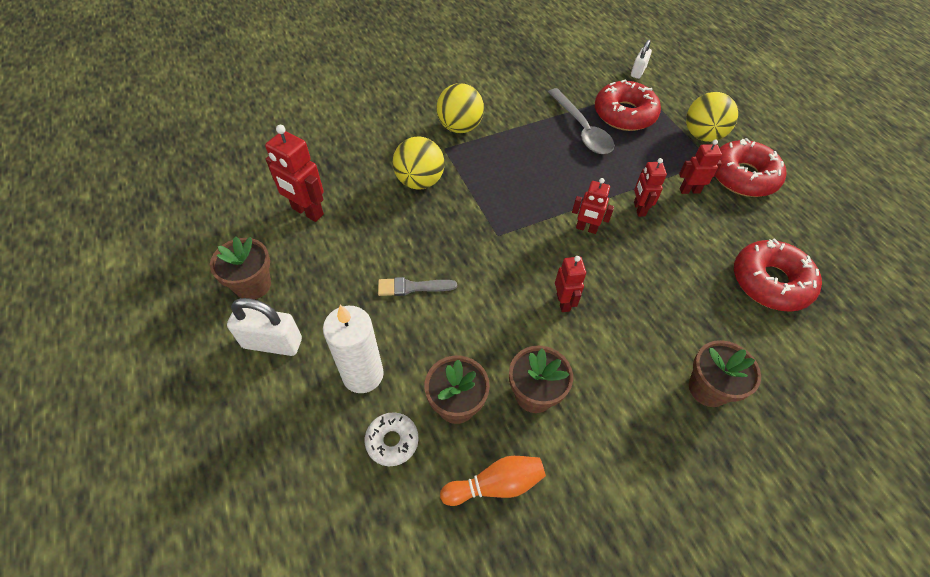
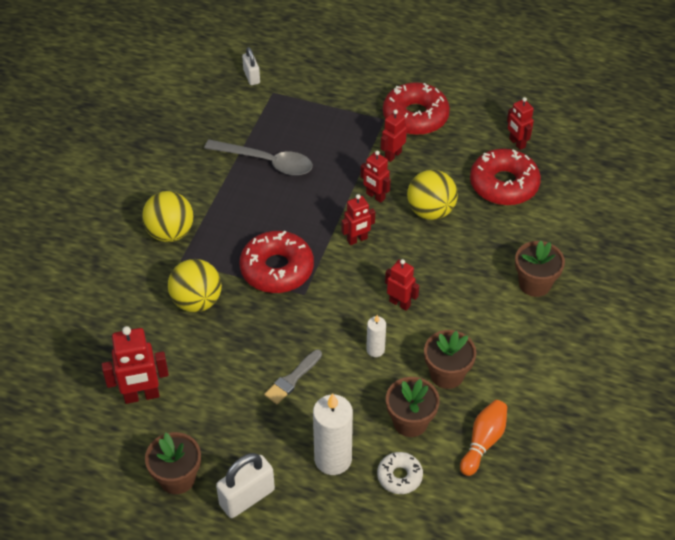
camera: 45 degrees left, 5 degrees down
(500, 321) = (375, 350): none -> white candle
(624, 114) = (283, 124): red donut -> red donut (277, 269)
(702, 135) = (356, 102): yellow ball -> yellow ball (430, 211)
(821, 258) = (517, 143): none -> red robot

